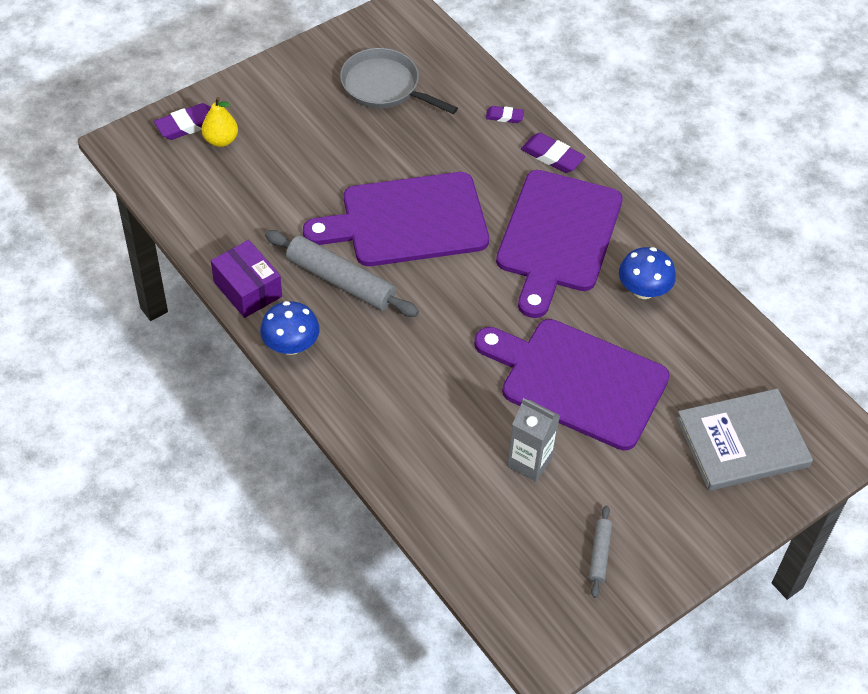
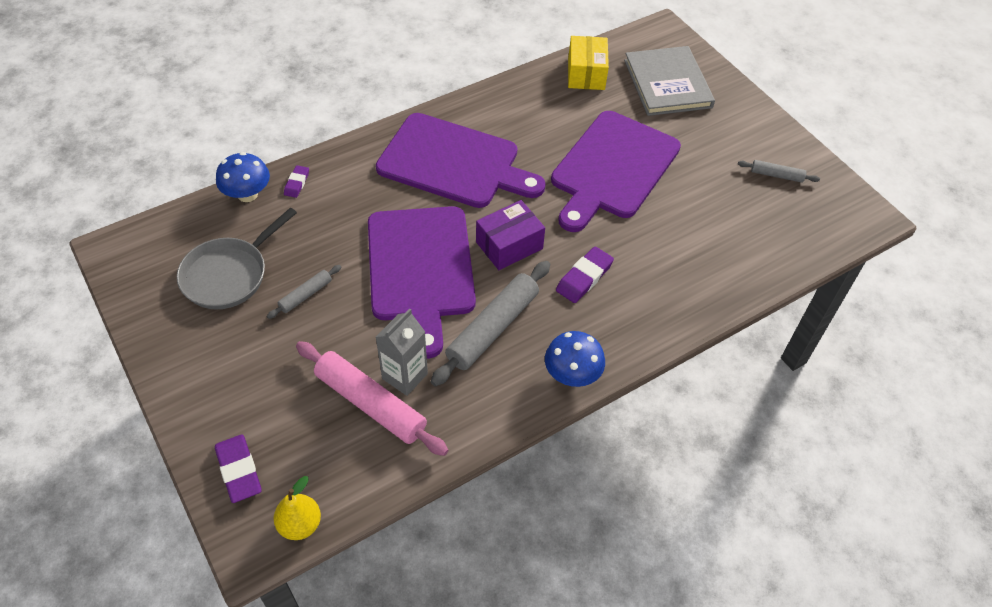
camera: 85 degrees left, 0 degrees up
(221, 140) = (272, 434): yellow pear -> yellow pear (300, 524)
(248, 289) = (497, 411): purple box -> purple box (509, 245)
(252, 199) = (371, 404): none -> pink rolling pin
(366, 141) = (305, 295): none -> grey rolling pin
(529, 462) = (695, 207): grey carton -> grey carton (405, 376)
(552, 156) = (356, 155): purple eraser -> purple eraser (584, 277)
(643, 290) = (518, 117): blue mushroom -> blue mushroom (247, 194)
(737, 355) = (586, 74): none -> yellow box

